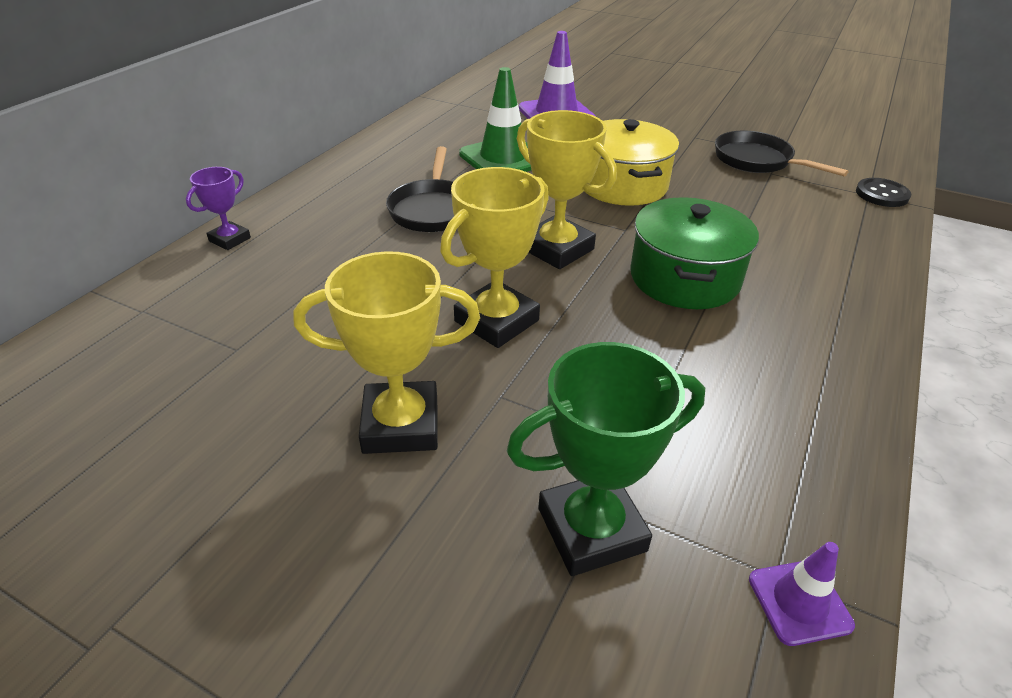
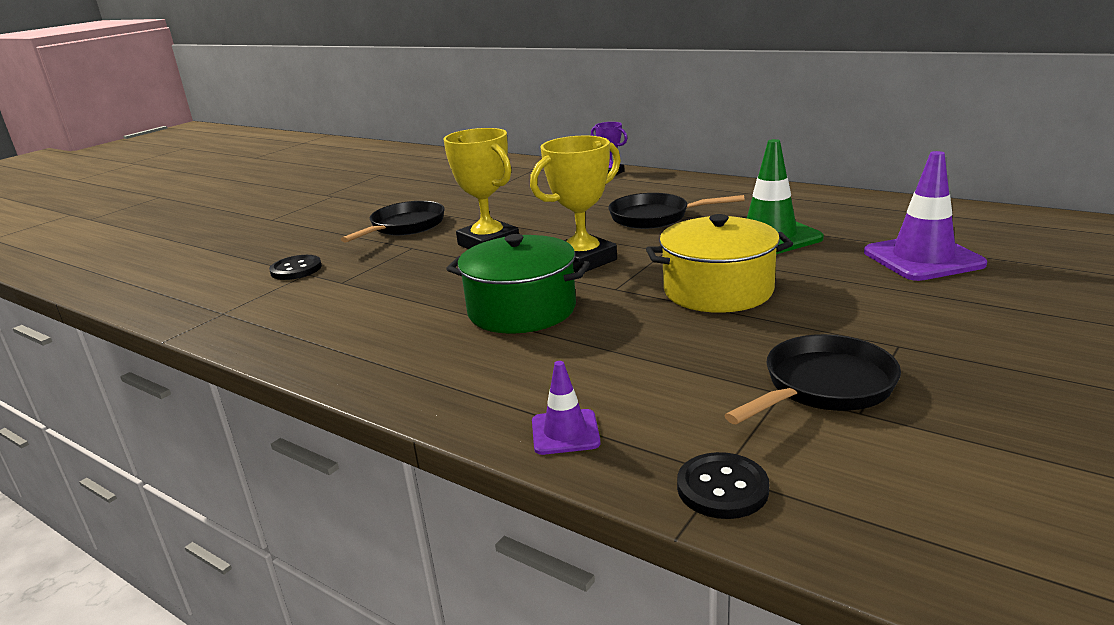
camera: 100 degrees right, 15 degrees down
(401, 424) = (405, 226): yellow trophy -> black pan
(591, 529) = (296, 269): green trophy -> black button
(799, 602) = (203, 316): purple traffic cone -> purple traffic cone (565, 432)

